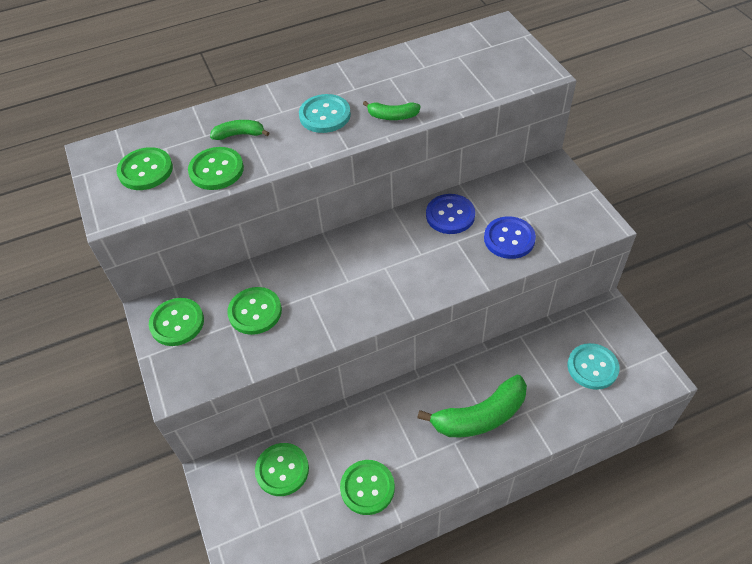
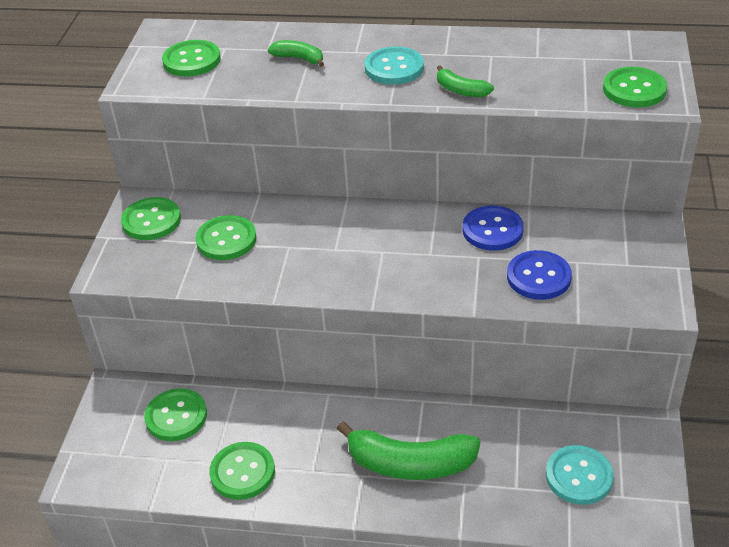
camera: 30 degrees right, 10 degrees down
(216, 170) = (252, 81): green button -> green button (634, 89)

